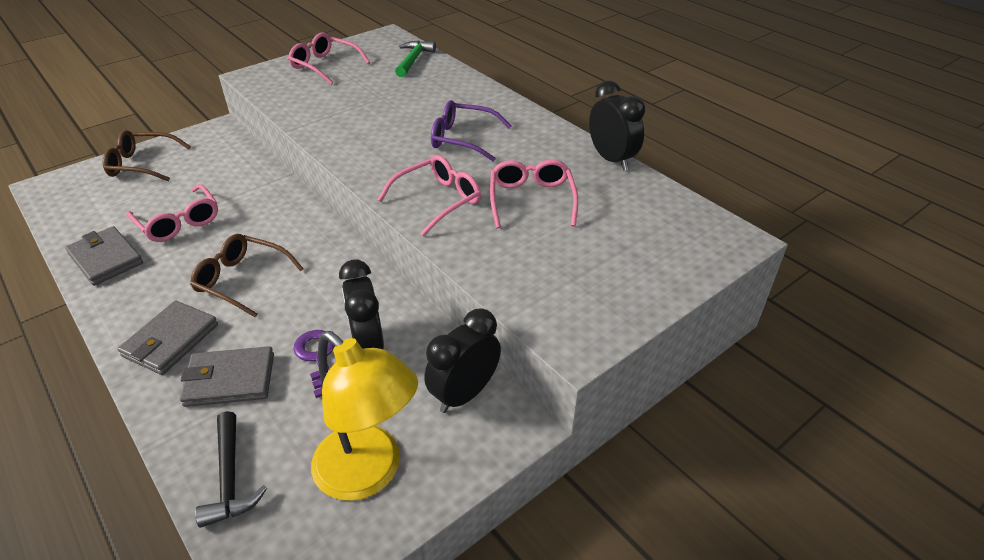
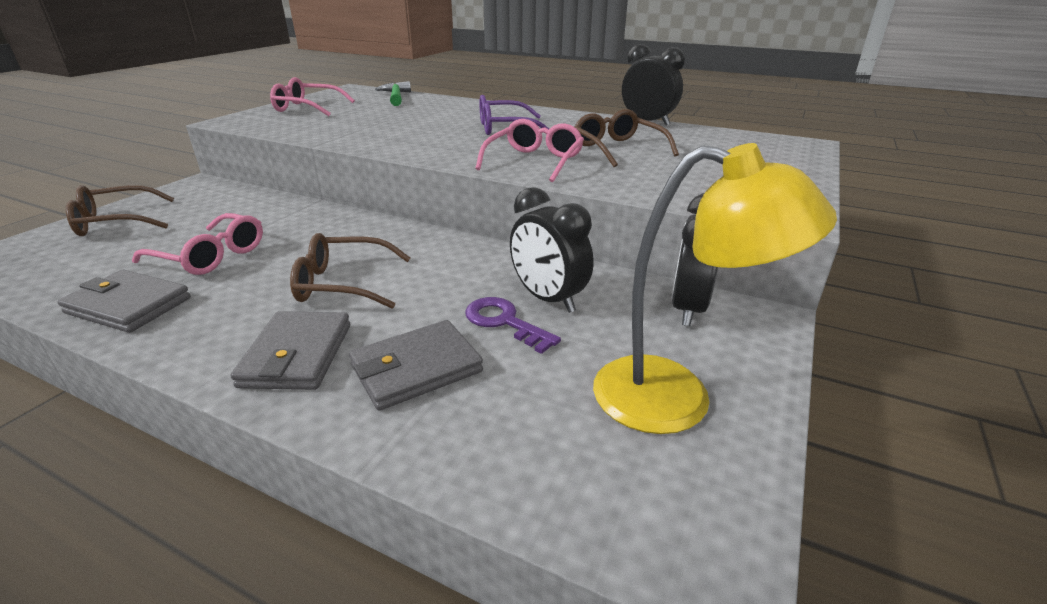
camera: 25 degrees left, 10 degrees down
(230, 478) = (517, 461): black hammer -> none
(531, 200) = (617, 149): pink glasses -> brown glasses

